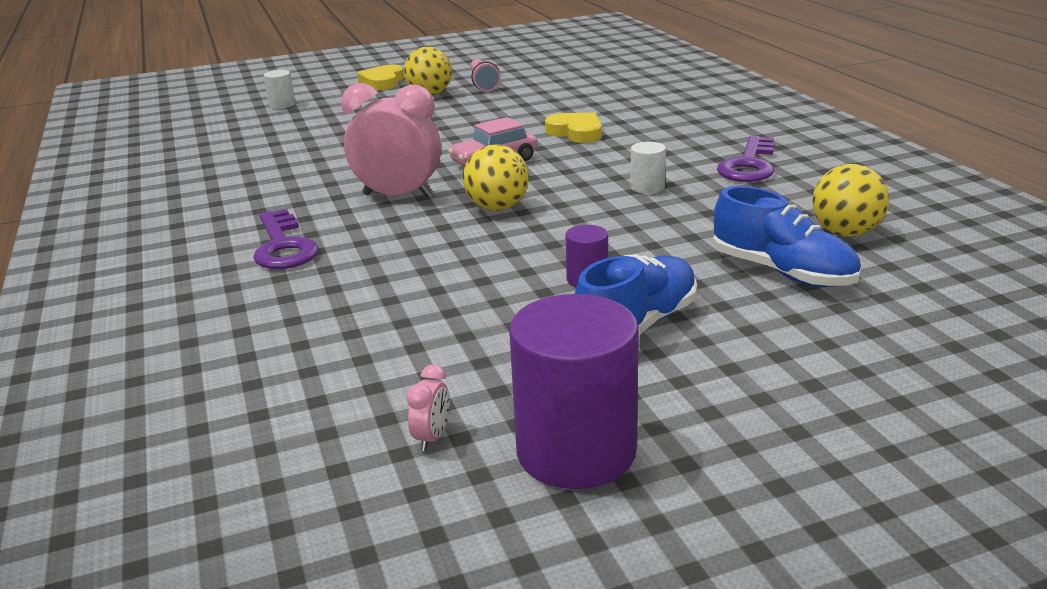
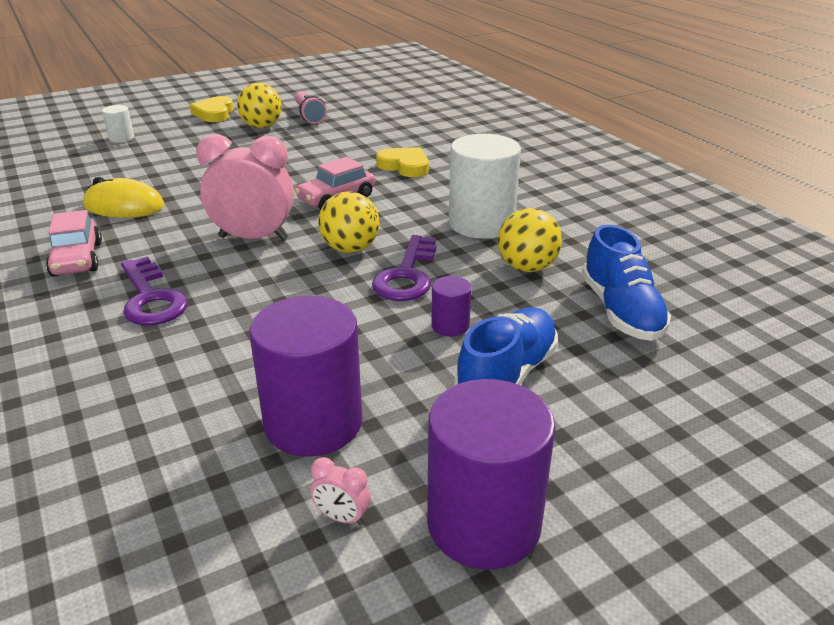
camera: 10 degrees left, 5 degrees up
(218, 211) = (77, 259): none -> pink car
(273, 165) = (124, 206): none -> yellow mouse
(422, 358) = (313, 423): none -> purple cylinder
(432, 438) = (342, 517): pink clock -> pink clock turned 105 degrees clockwise
(647, 187) = (481, 224): white cylinder -> white cylinder, size x2.16
(749, 165) = (564, 199): purple key -> purple key (407, 275)
(782, 272) = (621, 311): blue shoe -> blue shoe turned 45 degrees clockwise
(846, 233) = (664, 268): yellow ball -> yellow ball (527, 267)

